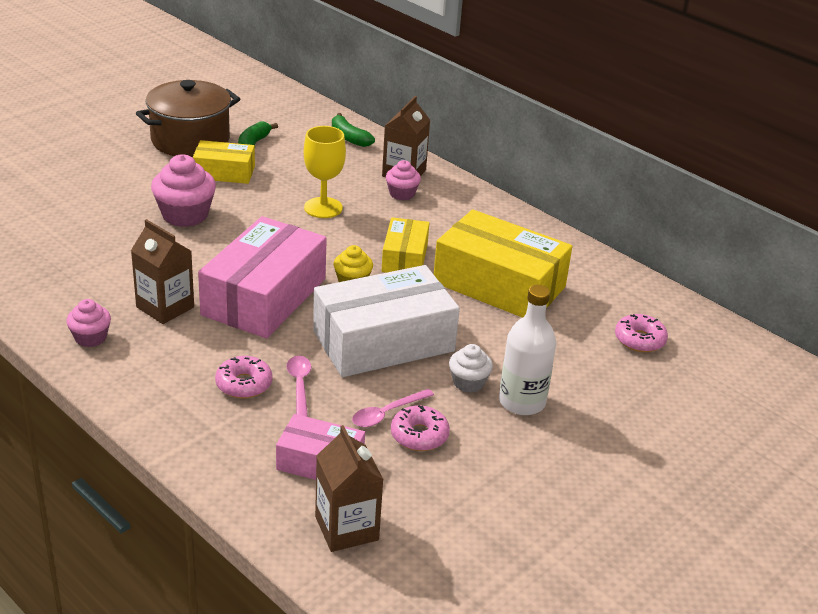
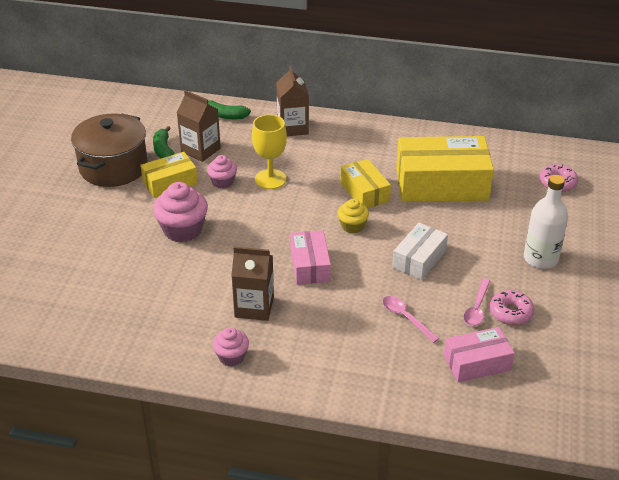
camera: 30 degrees left, 5 degrees up
(244, 384) = (371, 335): pink donut -> none
(264, 297) = (310, 265): pink box -> pink box, size x0.55
(346, 528) = (539, 396): brown carton -> brown carton (200, 150)
(383, 341) = (419, 259): white box -> white box, size x0.55
(402, 194) = (309, 144): pink cupcake -> pink cupcake (222, 182)
(468, 382) = (498, 262): white cupcake -> none

